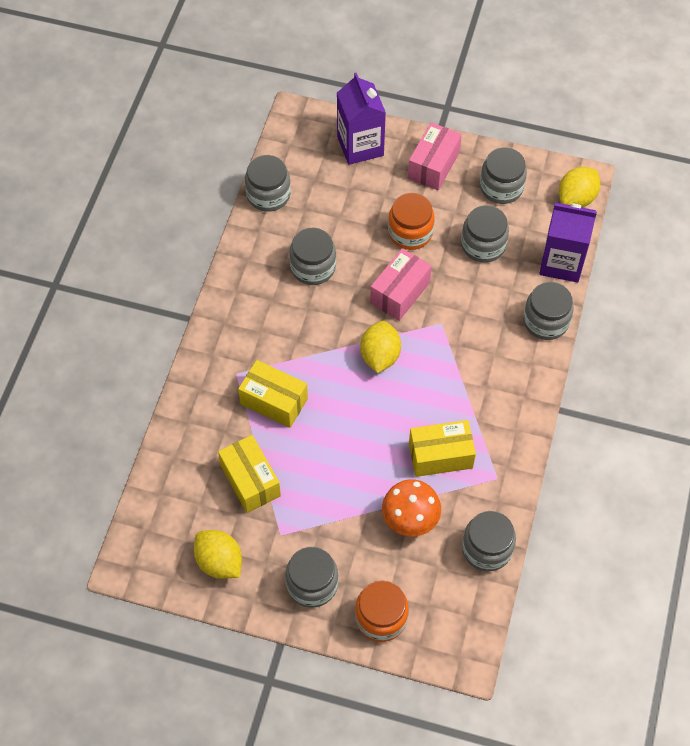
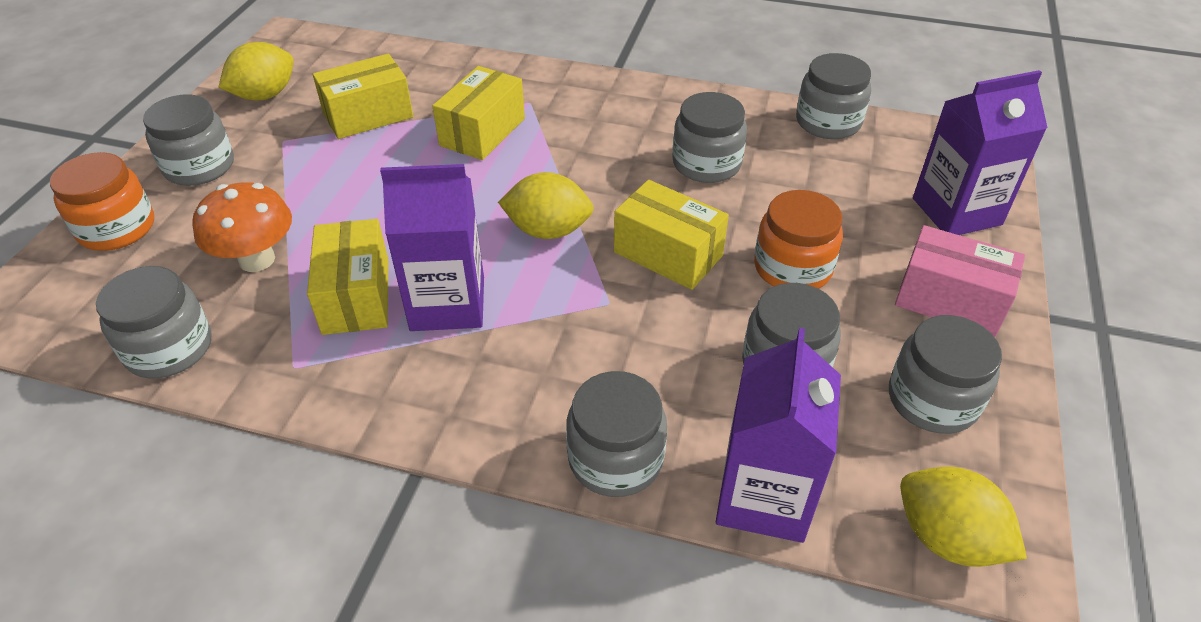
camera: 90 degrees right, 15 degrees down
(400, 293) = (668, 254): pink box -> yellow box
(445, 405) = (447, 303): none -> purple carton

